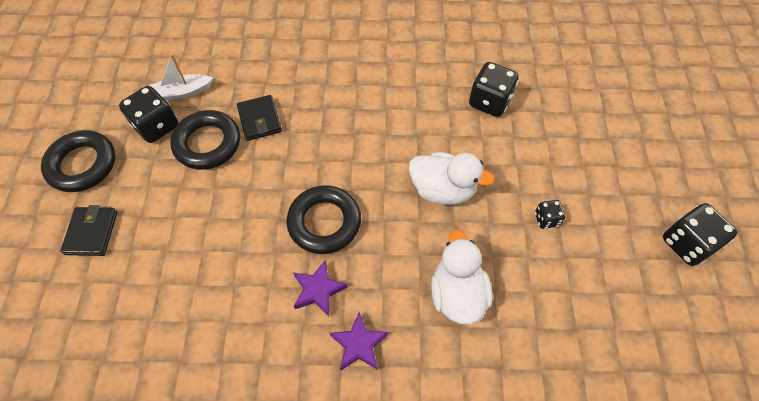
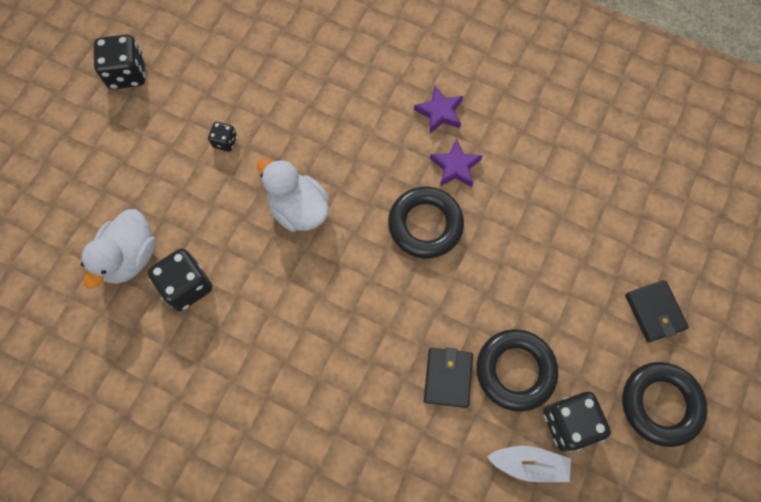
camera: 155 degrees left, 10 degrees up
(91, 232) = (654, 312): black wallet -> black wallet turned 45 degrees counterclockwise
(457, 293) = (341, 116): white duck -> white duck (130, 257)

